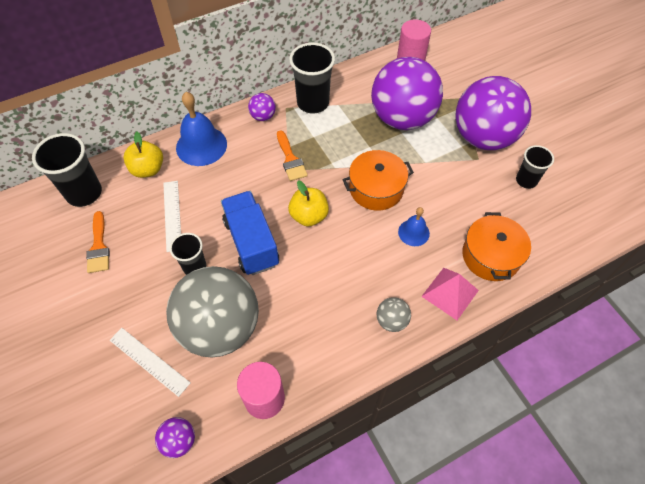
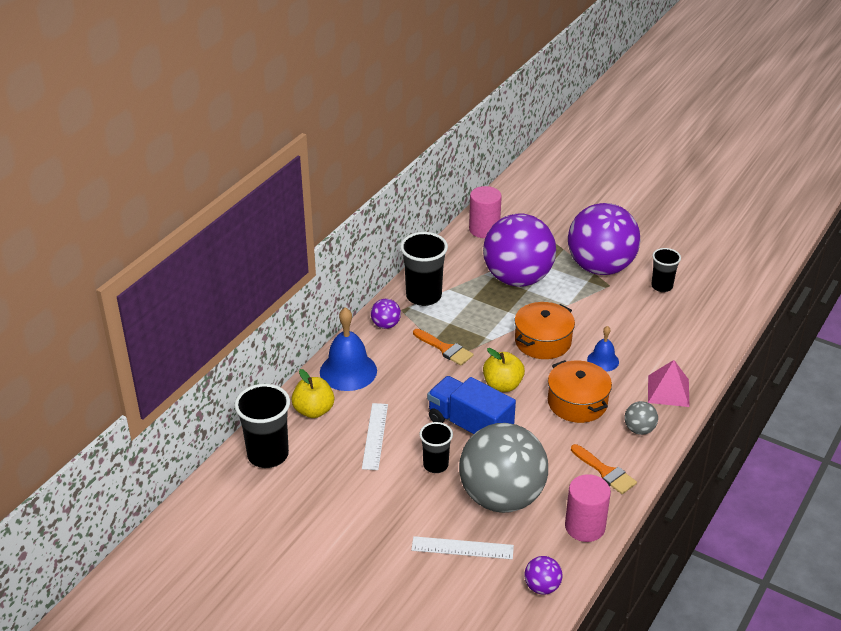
camera: 30 degrees left, 20 degrees down
(99, 247) = (328, 489): orange brush -> orange brush (605, 472)
(172, 215) = (375, 436): white ruler -> white ruler turned 45 degrees clockwise
(491, 256) = (678, 351): orange pot -> orange pot (577, 402)

